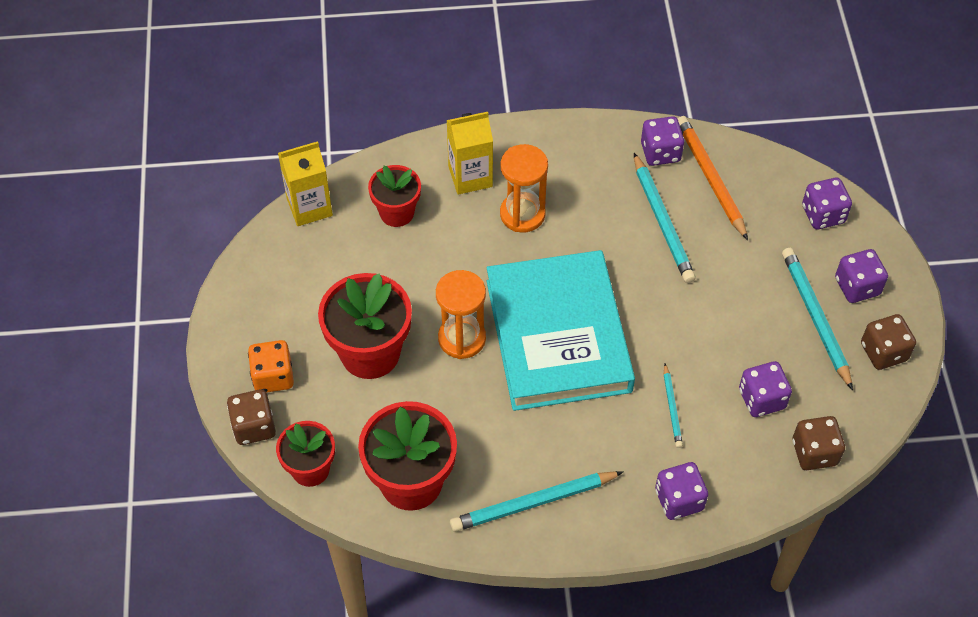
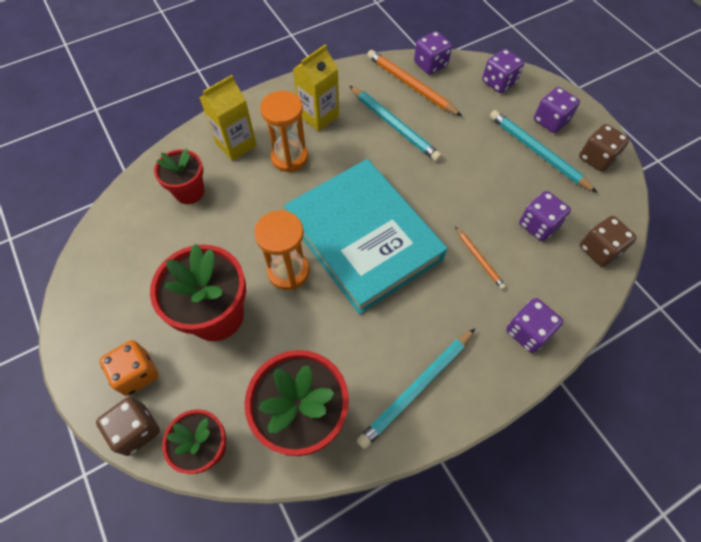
camera: 25 degrees left, 5 degrees up
(309, 207) = (113, 214): yellow carton -> yellow carton (319, 116)
(660, 152) = (367, 80): purple dice -> purple dice (430, 64)
(672, 408) = (479, 259): turquoise pencil -> orange pencil

